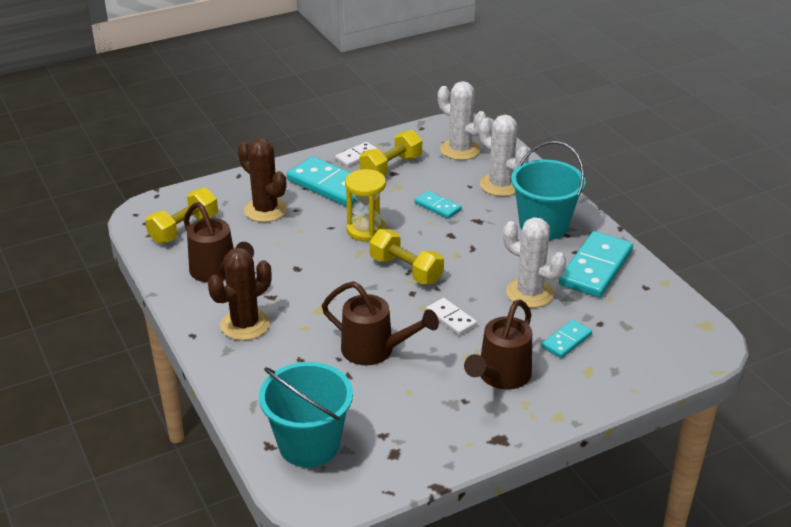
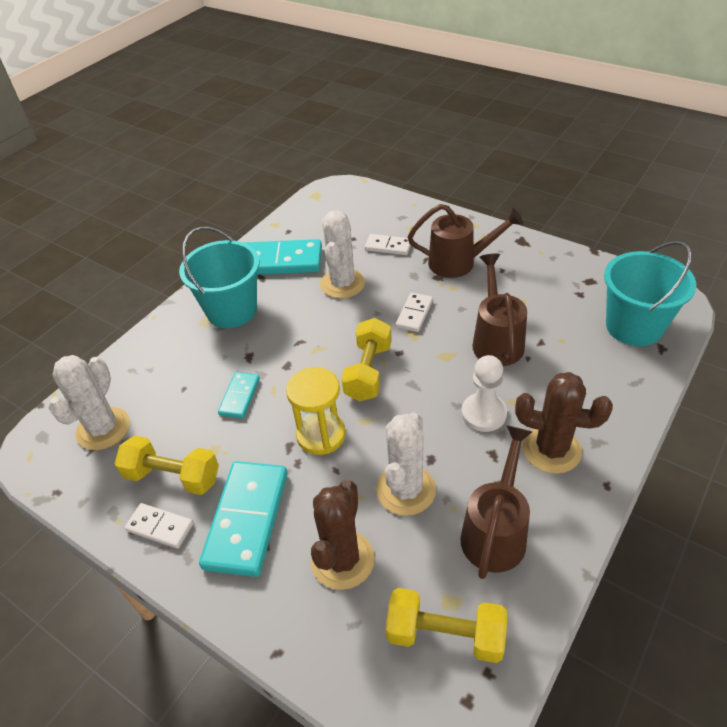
camera: 115 degrees left, 10 degrees up
(308, 308) = (483, 413): none -> white pawn
(500, 185) = (170, 365): white cactus -> white cactus (406, 490)
(566, 341) = (388, 246): turquoise domino -> white domino

